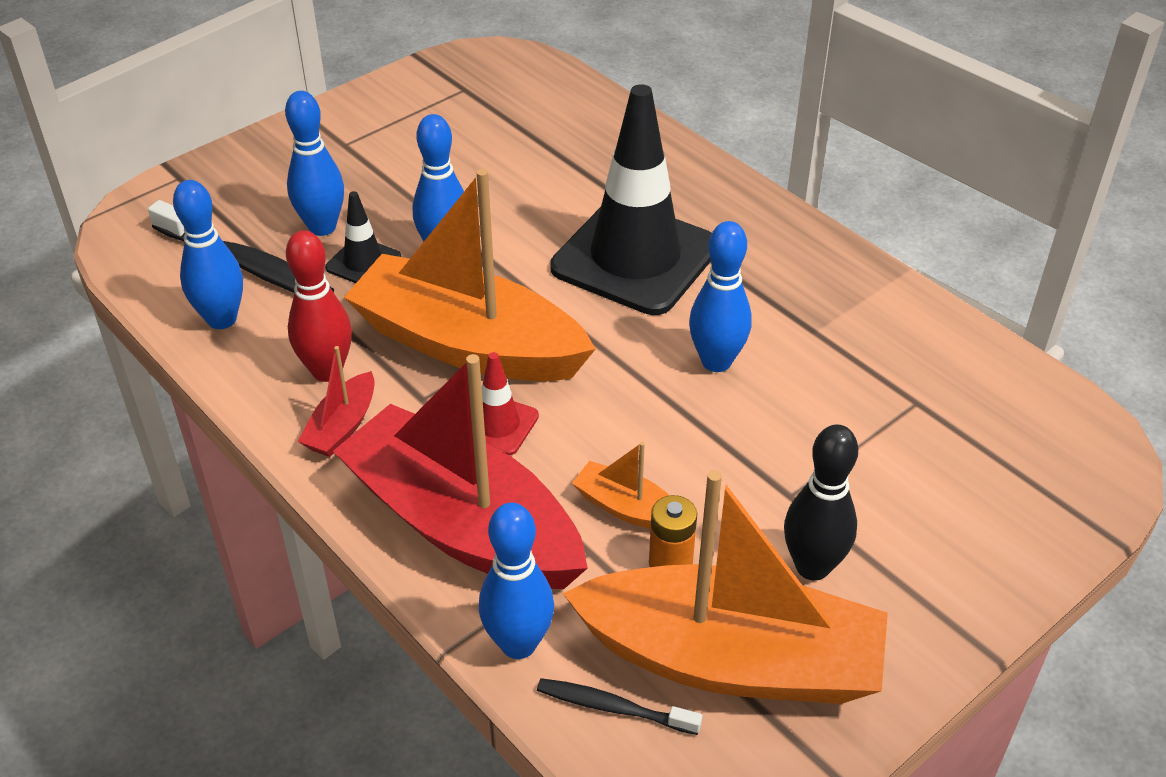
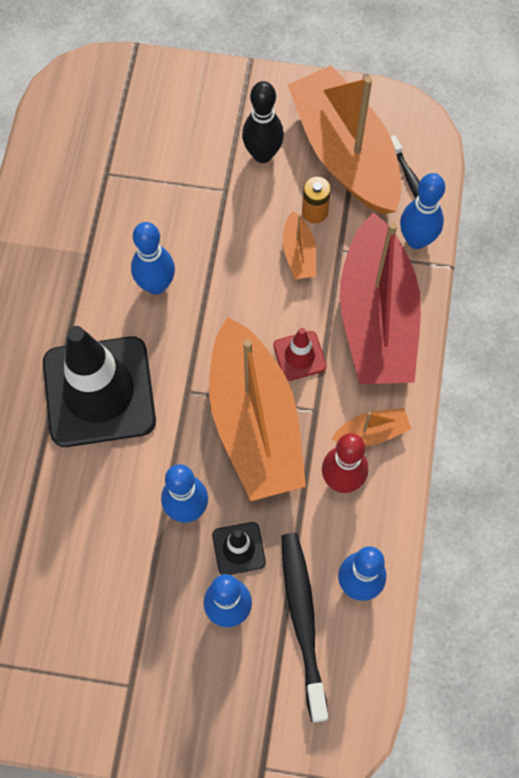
camera: 130 degrees left, 25 degrees up
(342, 426) = (371, 432): red boat -> orange boat

